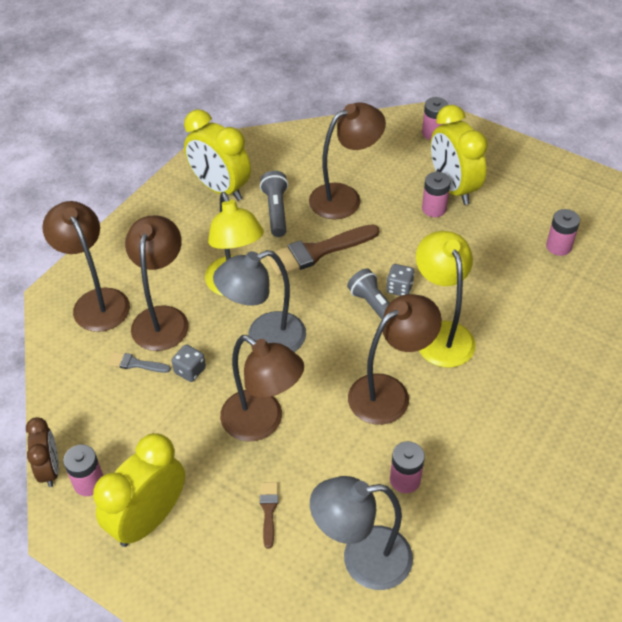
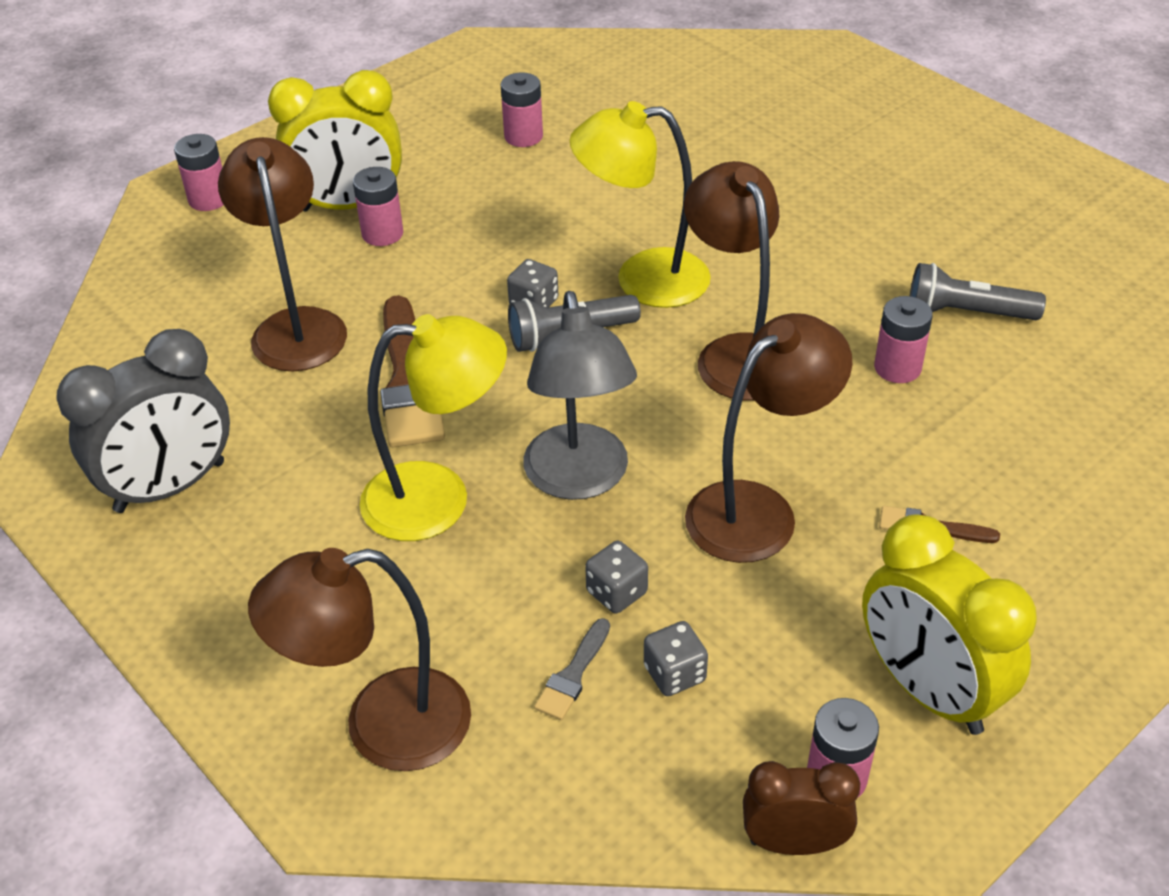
camera: 75 degrees left, 5 degrees down
(142, 404) = (674, 674): none -> grey dice
(162, 318) = (473, 619): brown lamp -> none
(220, 188) = (170, 487): yellow clock -> grey clock
(276, 211) = (279, 417): grey flashlight -> grey flashlight (967, 313)
(362, 559) = (1026, 437): grey lamp -> none

